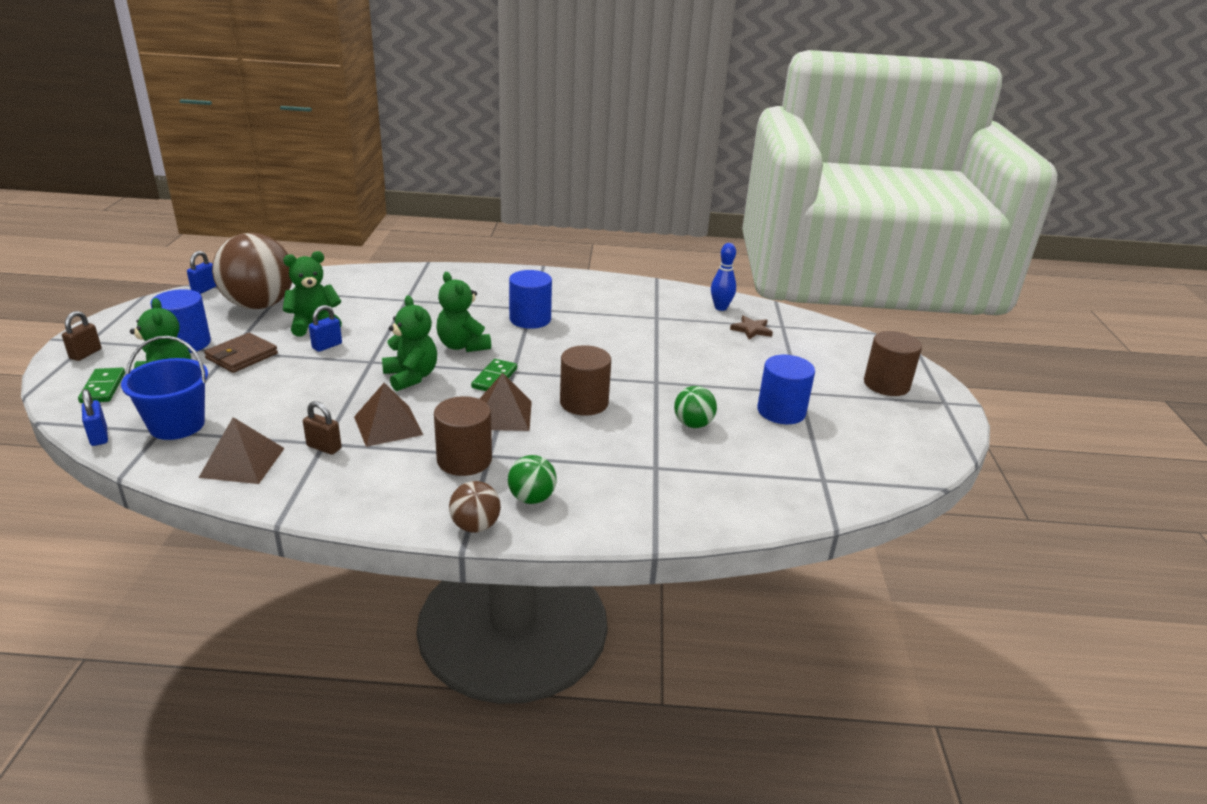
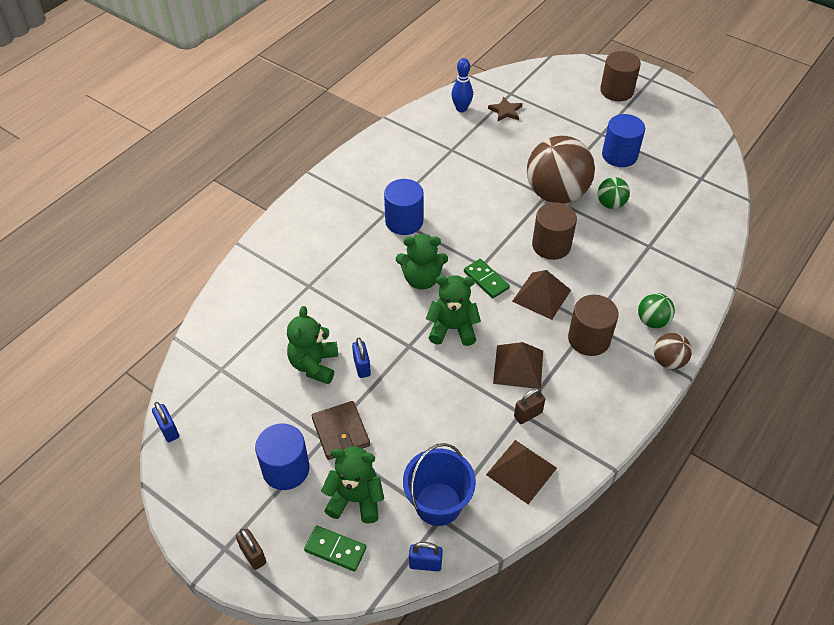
camera: 55 degrees left, 20 degrees up
(259, 305) = (241, 394): brown ball -> brown ball (556, 194)

